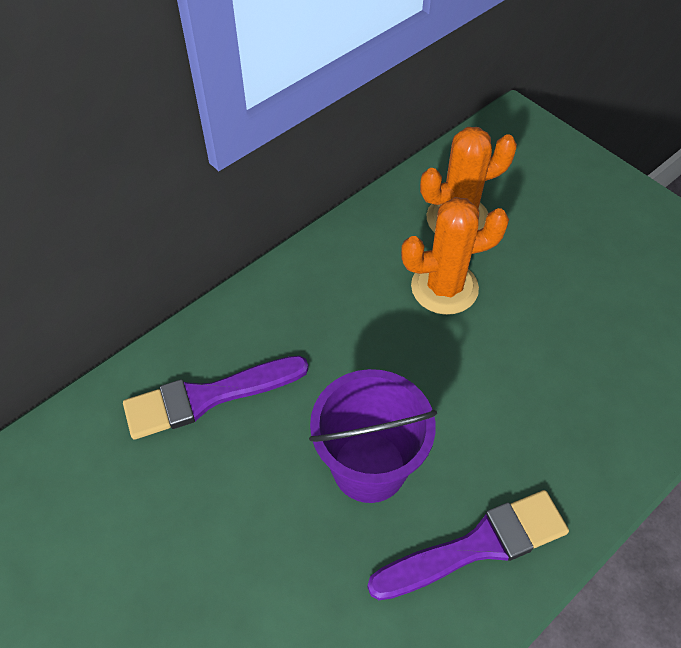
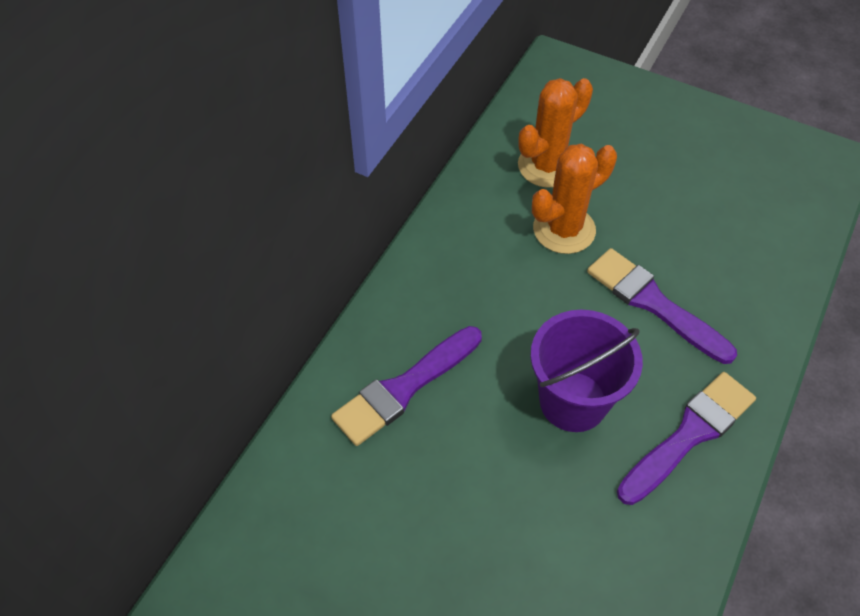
camera: 20 degrees left, 0 degrees up
(503, 392) = (653, 303): none -> purple brush

